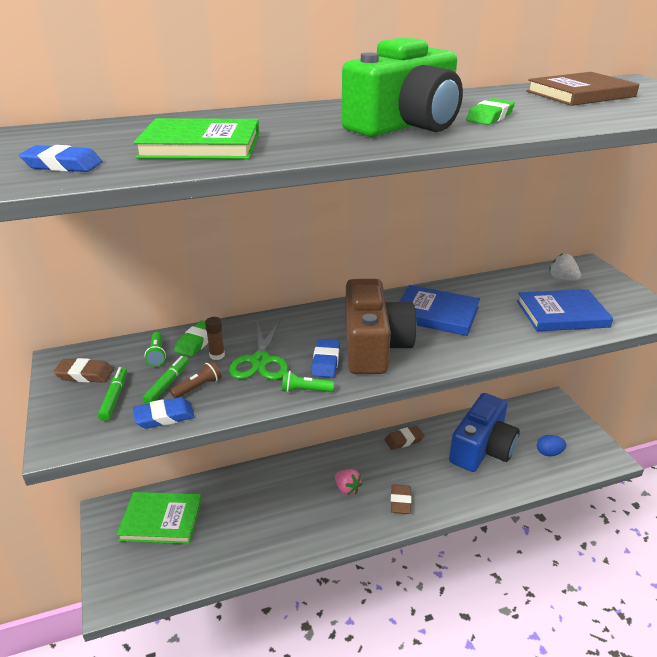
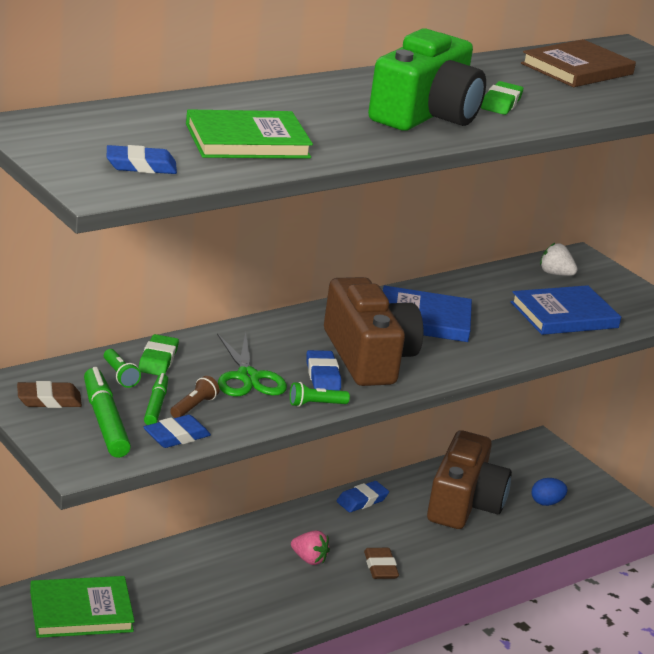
camera: 20 degrees left, 5 degrees down
(114, 397) = (105, 421): green marker -> green marker, size x1.62
(217, 355) = (192, 373): brown glue stick -> none
(404, 440) = (362, 500): brown eraser -> blue eraser
(482, 448) = (464, 503): blue camera -> brown camera

